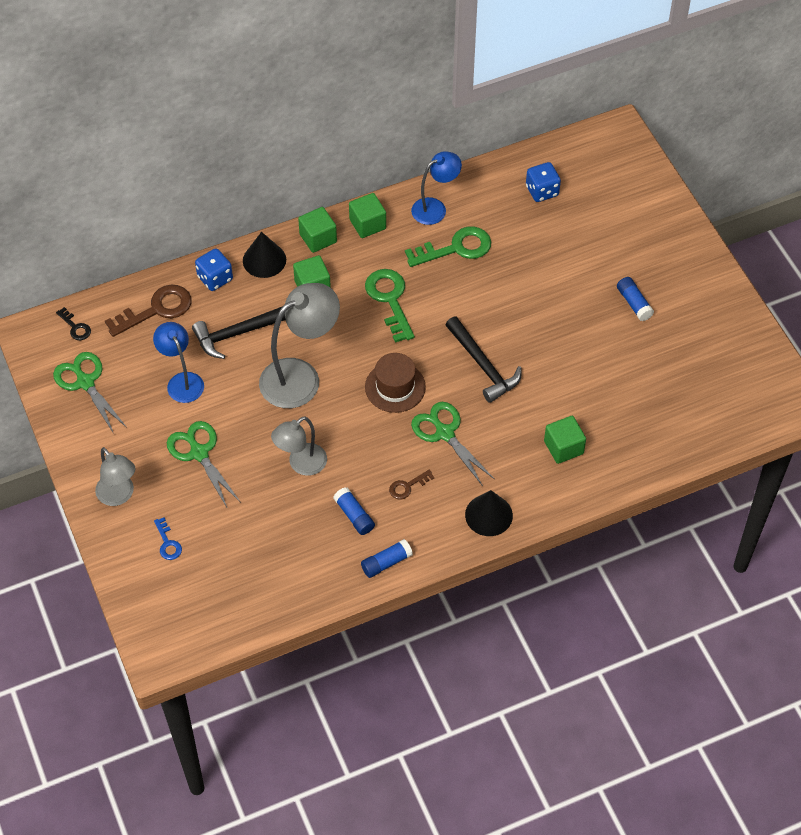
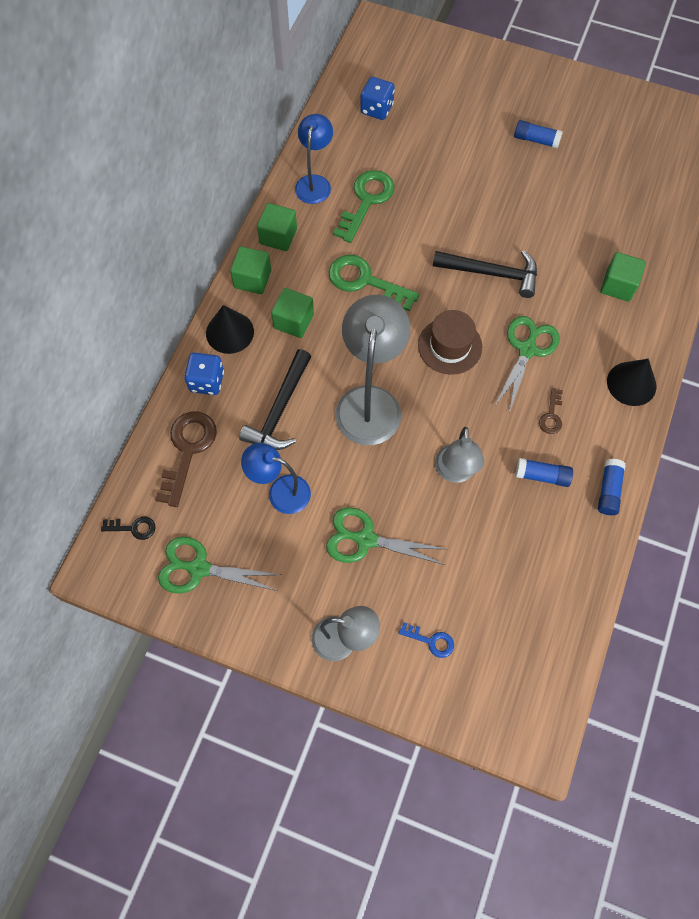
camera: 45 degrees left, 10 degrees up
(444, 433) = (527, 349): green scissors -> green scissors turned 105 degrees clockwise

